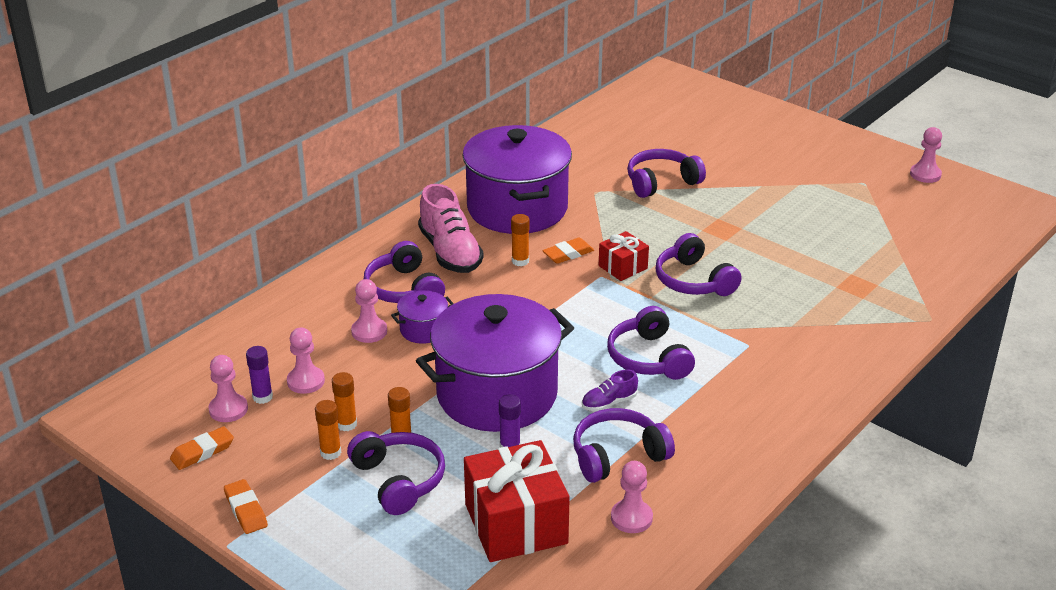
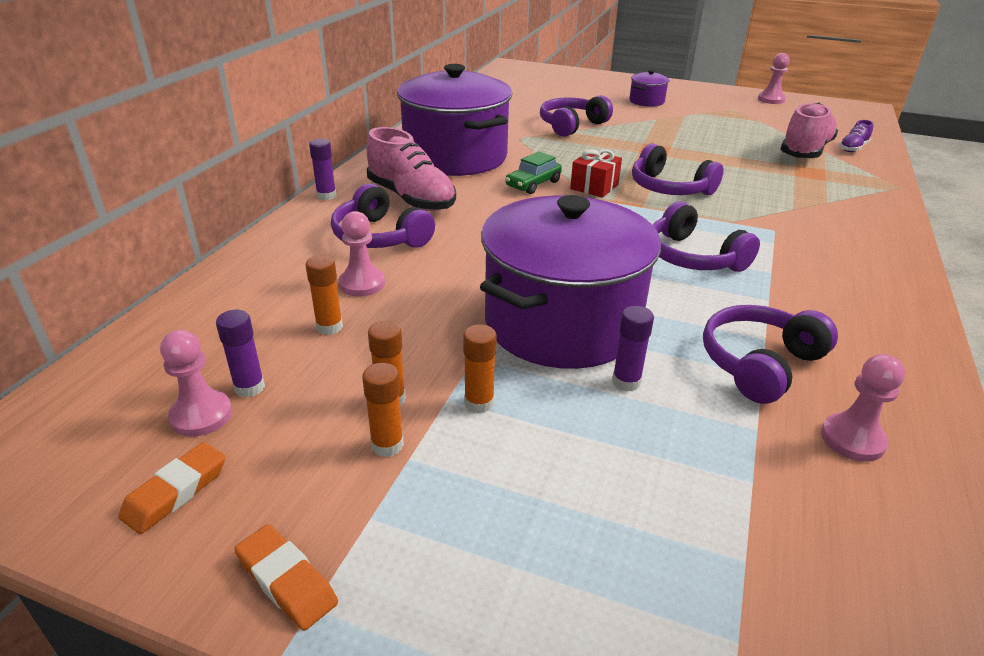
camera: 20 degrees left, 0 degrees up
(306, 381) = (305, 355): pink pawn -> none
(380, 237) = (326, 196): none -> purple glue stick
(398, 480) = (511, 463): purple headphones -> none
(423, 330) = (427, 271): purple pot -> purple pot (646, 101)
(516, 524) = (720, 488): red gift -> none
(520, 261) = (490, 195): orange glue stick -> orange glue stick (329, 327)
(568, 254) = (533, 184): orange eraser -> green car
(609, 403) = (694, 307): purple shoe -> purple shoe (853, 148)
(882, 257) = (805, 151): none -> pink shoe

